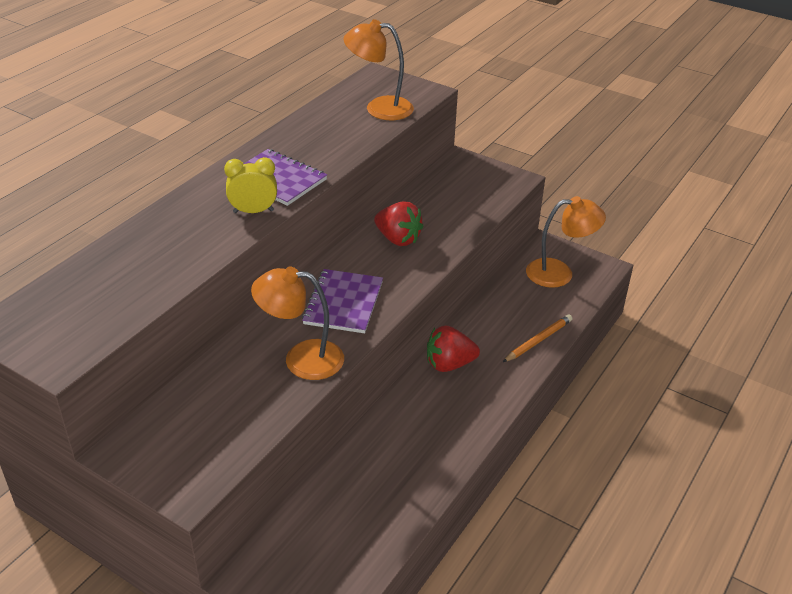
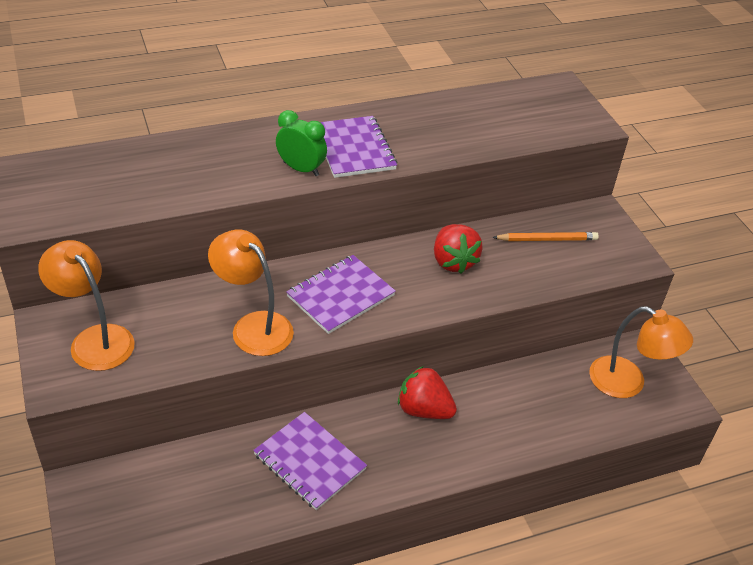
camera: 35 degrees right, 5 degrees up
(253, 211) = (301, 169): yellow clock -> green clock
(379, 108) = (525, 121): orange lamp -> orange lamp (95, 339)
(407, 447) = (309, 462): none -> purple notebook
(538, 340) = (533, 438): orange pencil -> orange pencil (547, 239)

